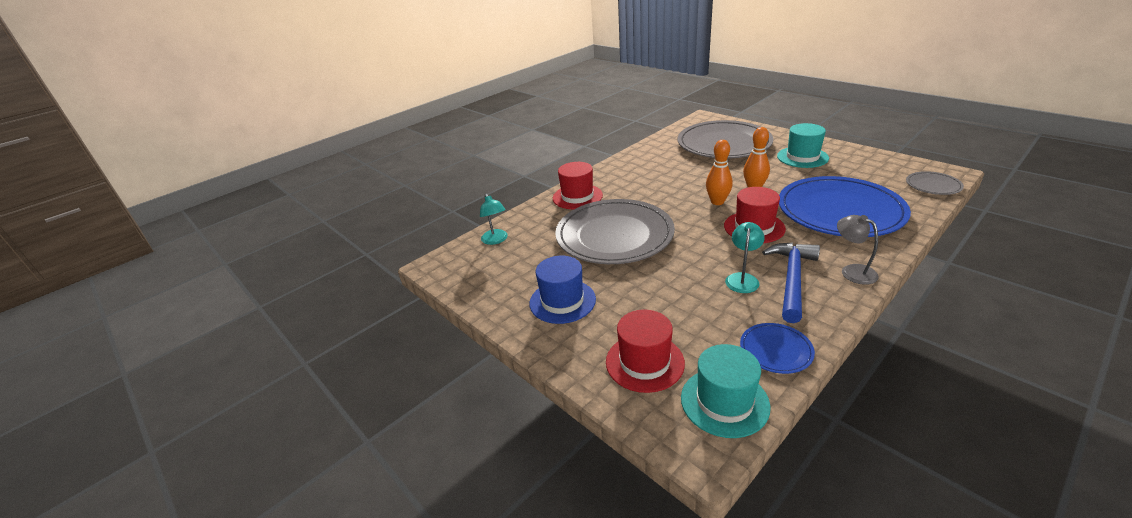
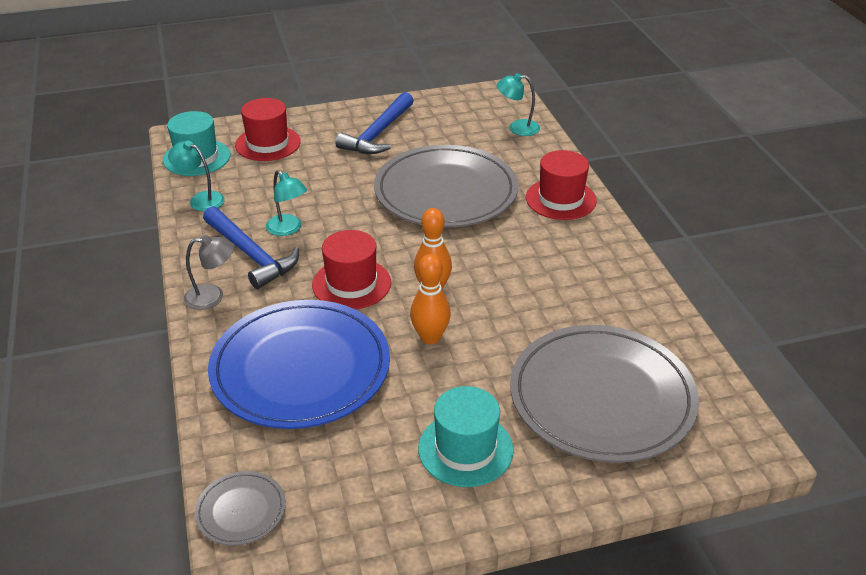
camera: 115 degrees right, 5 degrees up
(562, 301) = (378, 133): blue hat -> blue hammer
(775, 350) = (201, 199): blue plate -> turquoise lamp

